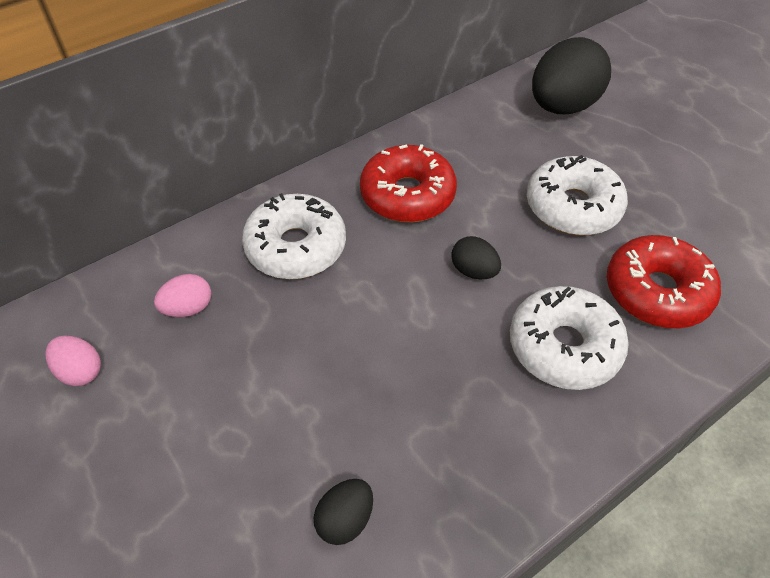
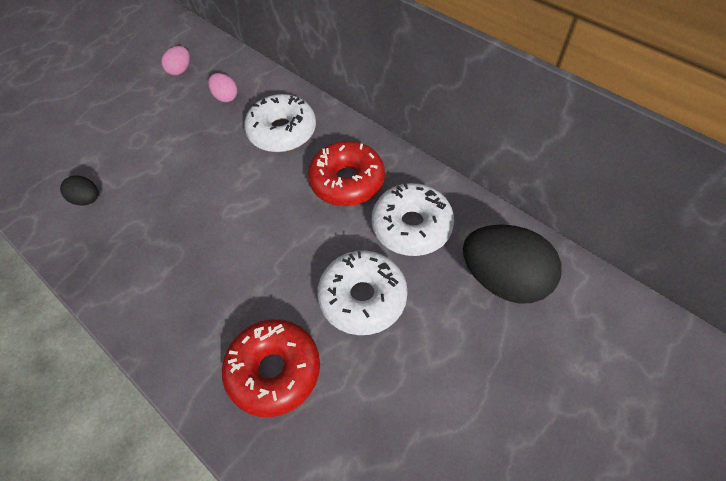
camera: 80 degrees right, 5 degrees up
(473, 271) = (277, 234): black egg -> none
(564, 347) = (211, 301): white donut -> white donut (411, 226)

